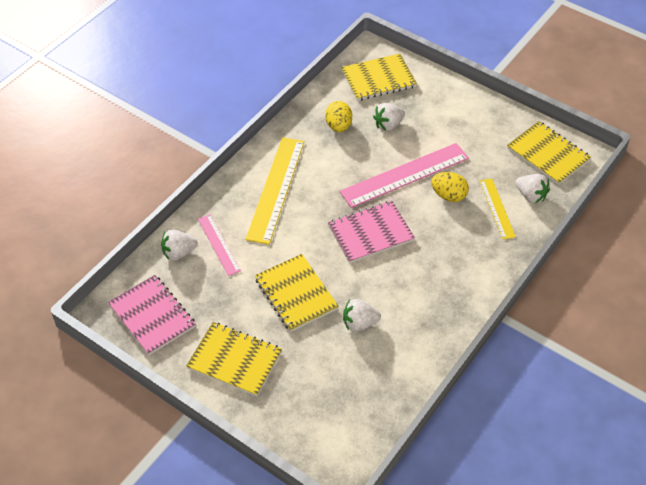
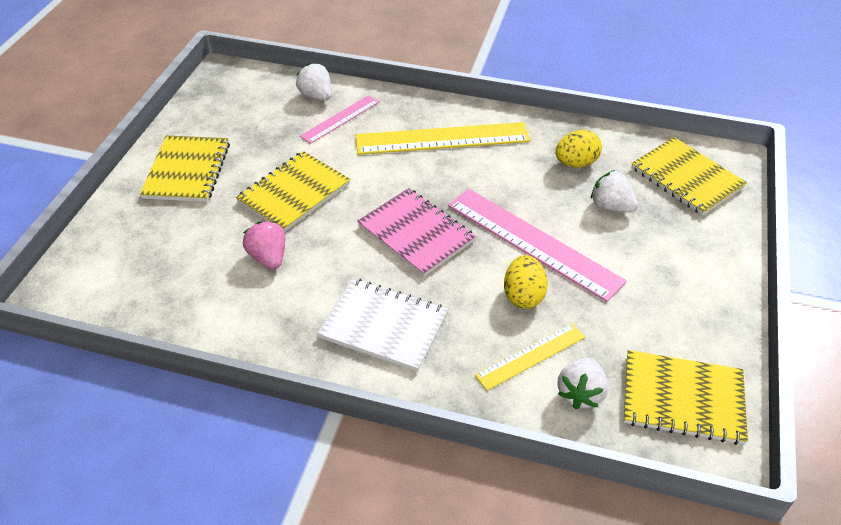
camera: 70 degrees right, 5 degrees down
(152, 316) = (228, 101): pink notebook -> none
(359, 323) = (268, 257): white strawberry -> pink strawberry
(448, 273) = (383, 326): none -> white notebook
(548, 154) = (682, 399): yellow notebook -> yellow notebook turned 75 degrees clockwise

